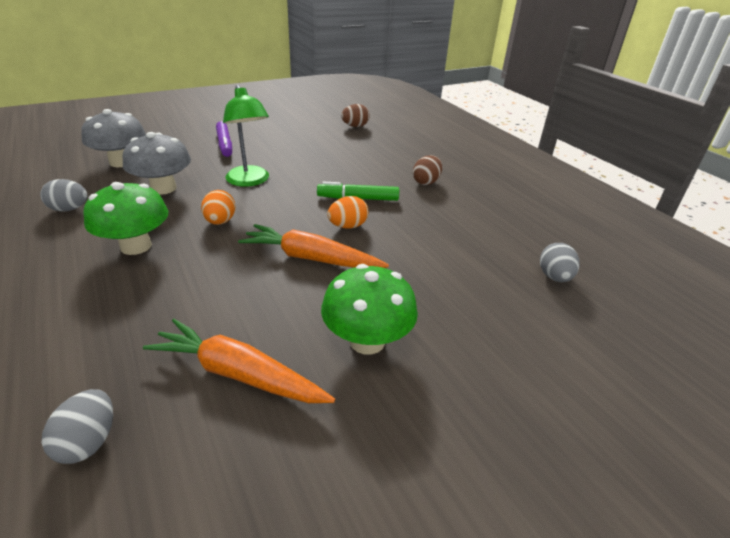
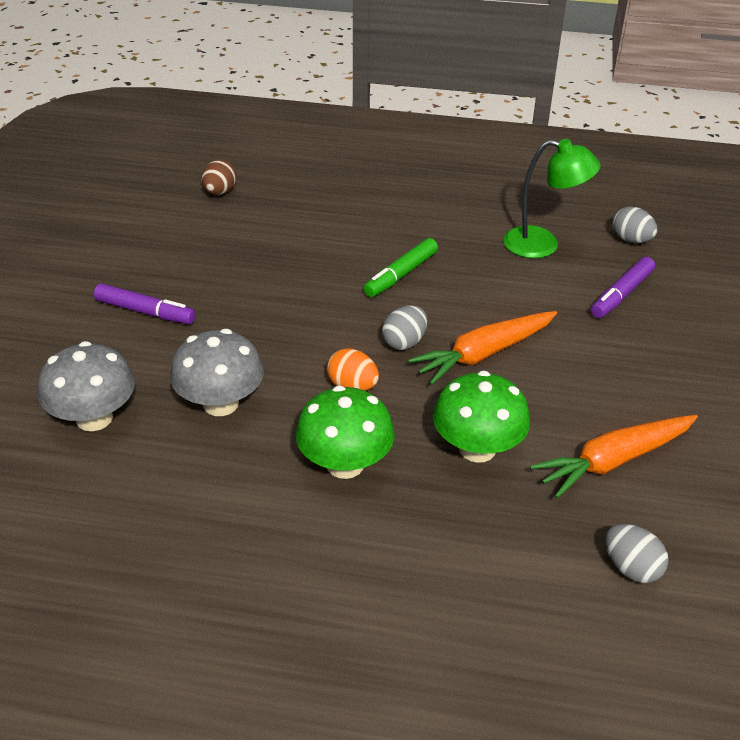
camera: 50 degrees left, 5 degrees up
(69, 209) = (193, 498): grey egg -> grey egg (404, 342)
(249, 181) = (277, 331): green lamp -> green lamp (543, 245)
(347, 226) = (448, 306): orange egg -> none
(367, 341) = (628, 375): green mushroom -> green mushroom (477, 448)
(426, 182) = (414, 216): brown egg -> none
(473, 298) = (621, 294): none -> purple marker

